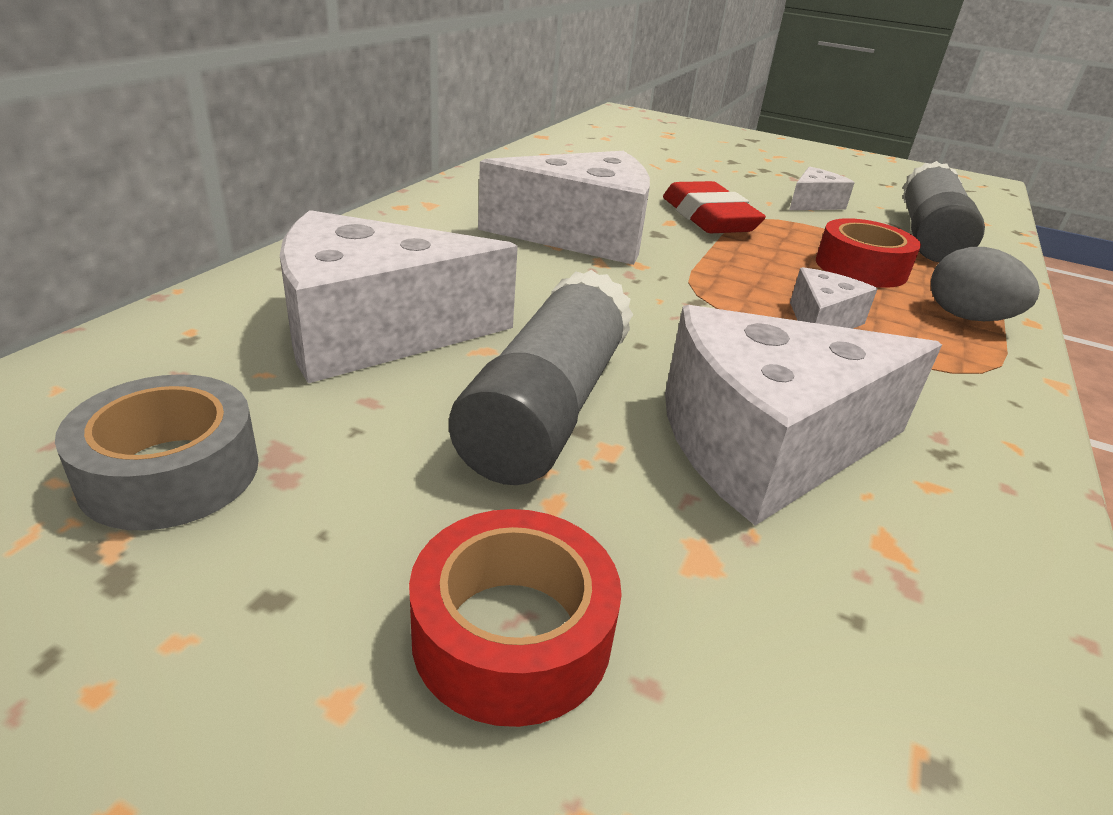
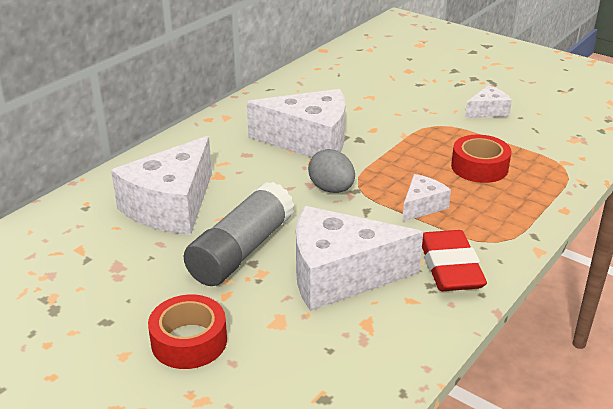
camera: 15 degrees right, 0 degrees up
(170, 472) = (74, 271): grey tape -> none
(374, 332) = (171, 206): white cheese -> white cheese turned 60 degrees counterclockwise
(708, 218) = (401, 126): red eraser -> red eraser (450, 267)
(928, 236) = (552, 141): grey glue stick -> none
(967, 317) = (521, 205): grey egg -> grey egg (331, 189)

